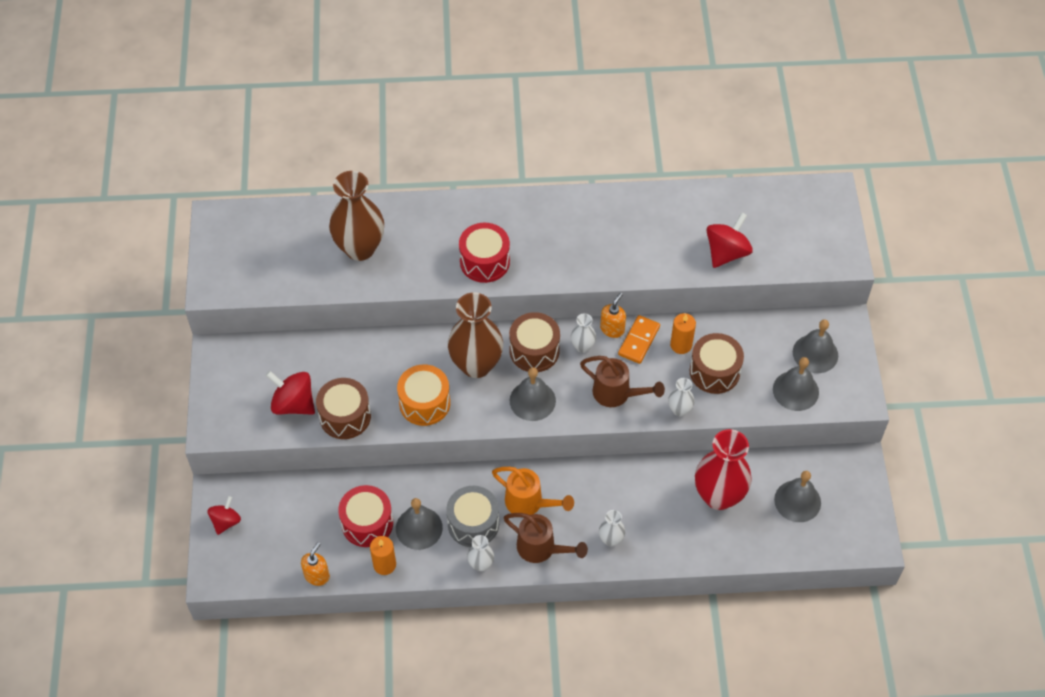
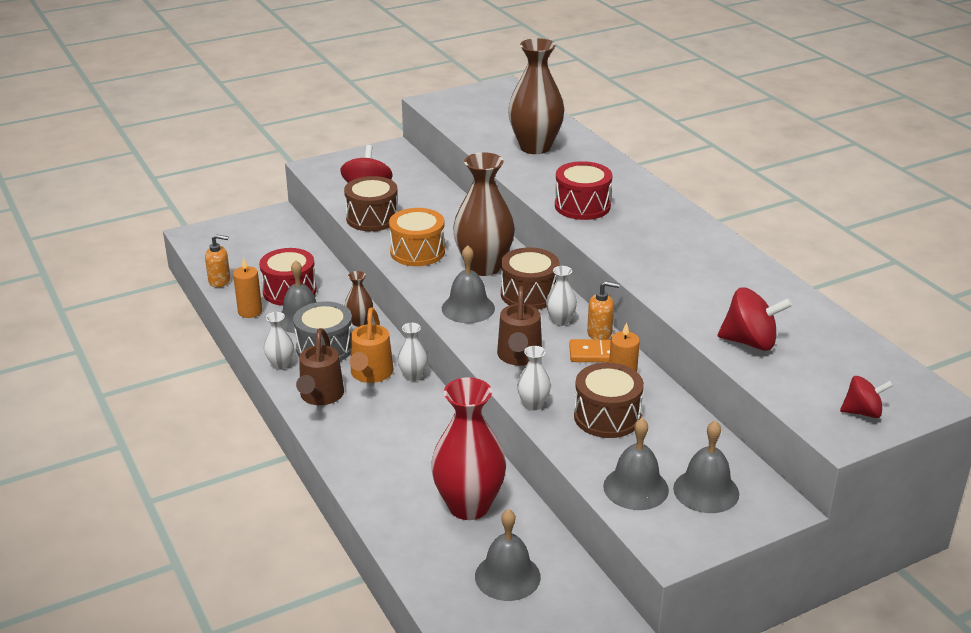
camera: 65 degrees right, 25 degrees down
(226, 521) = (250, 225): red spinning top -> red spinning top (862, 412)
(448, 485) = (360, 322): none -> brown vase
(611, 539) = (359, 440): white vase -> white vase (413, 376)

